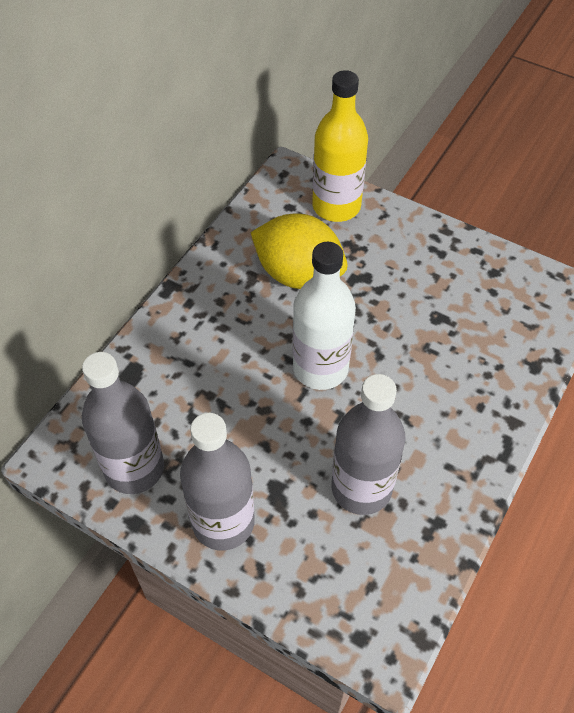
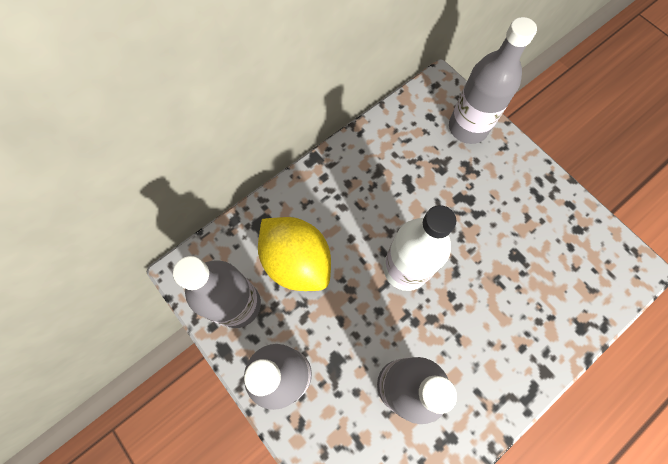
camera: 20 degrees right, 15 degrees up
(298, 274) = (417, 179): yellow lemon -> yellow lemon (297, 261)
(336, 206) = (468, 127): yellow bottle -> grey bottle

